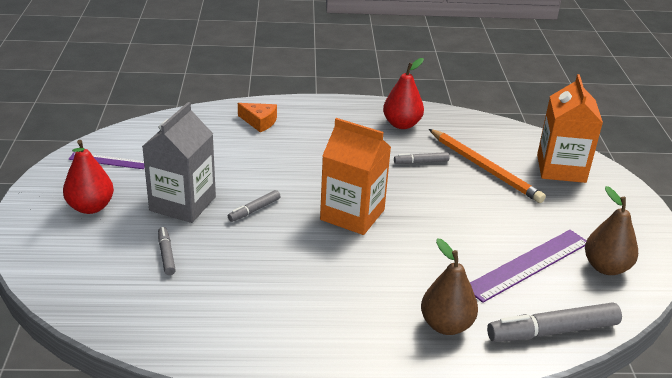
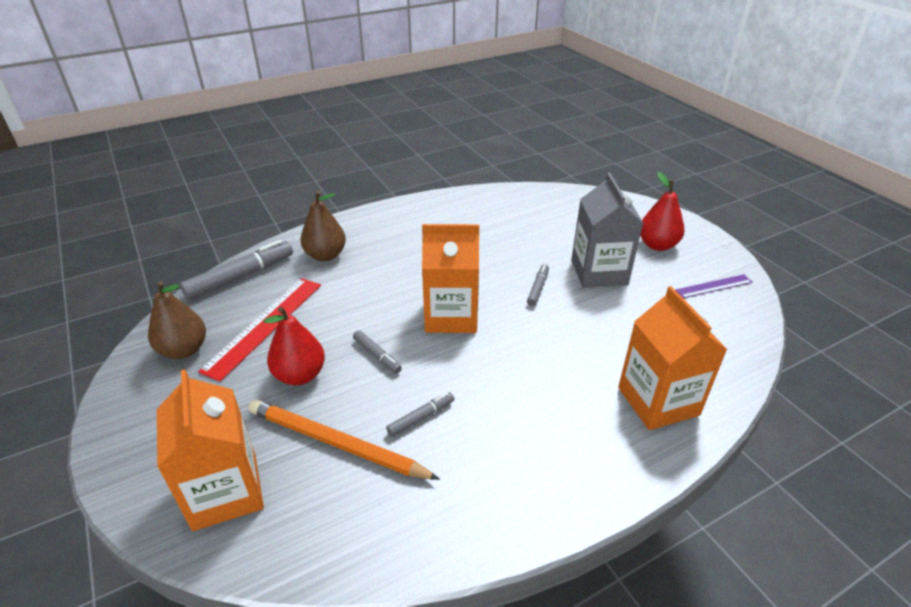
camera: 155 degrees right, 5 degrees up
(166, 254) = (558, 234): grey marker -> grey marker (377, 356)
(259, 122) = (658, 401): orange cheese -> orange carton
(401, 124) = (486, 486): red pear -> red pear (300, 375)
(528, 264) = (264, 325): purple ruler -> red ruler

